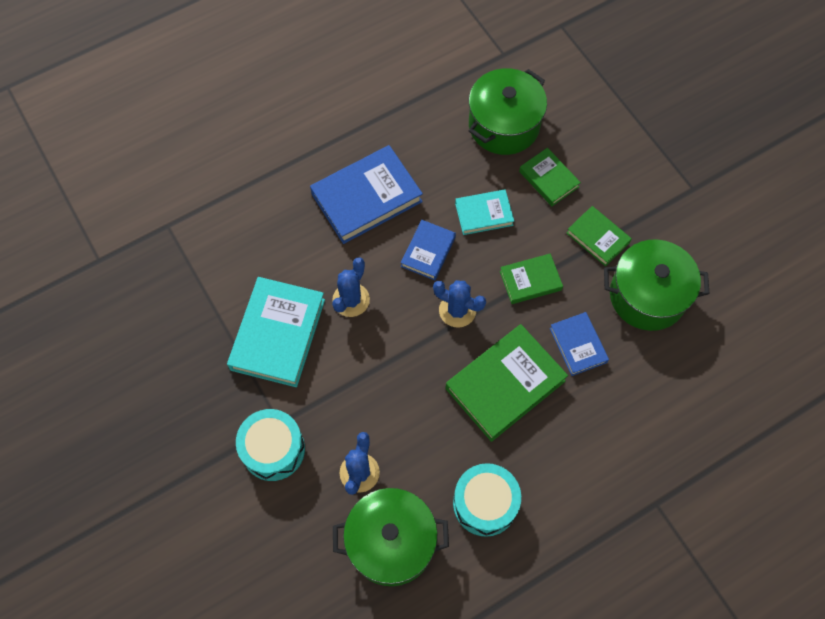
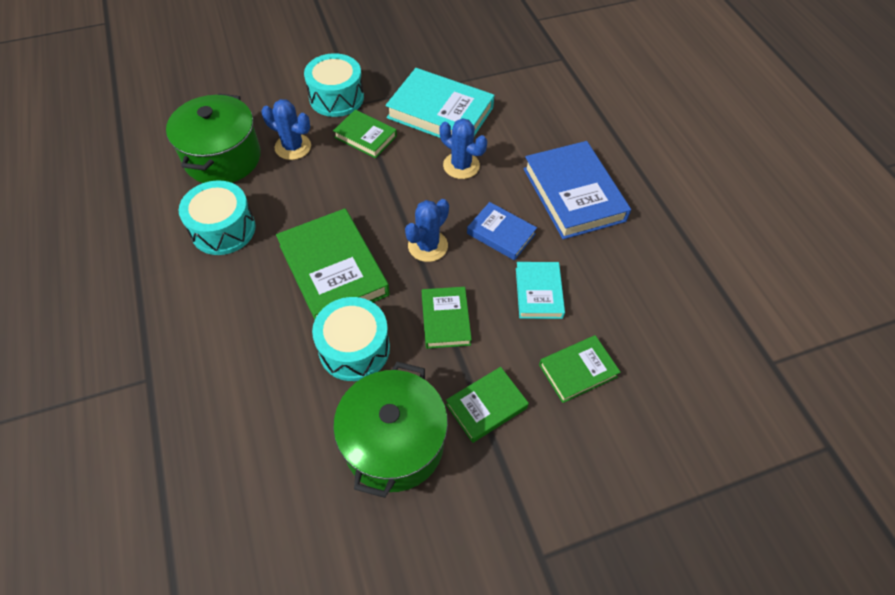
camera: 100 degrees right, 10 degrees down
(329, 401) = (365, 137): none -> green book
(504, 125) = (660, 339): green pot -> none
(578, 345) = (354, 348): blue book -> turquoise drum

